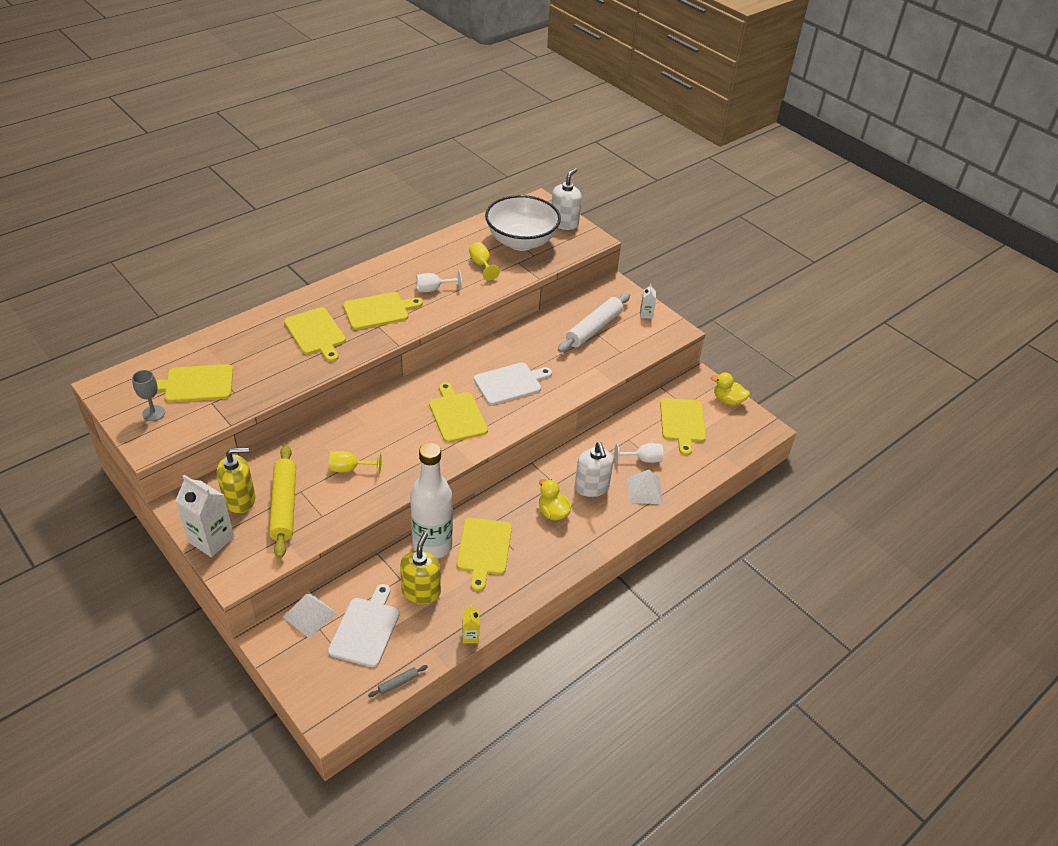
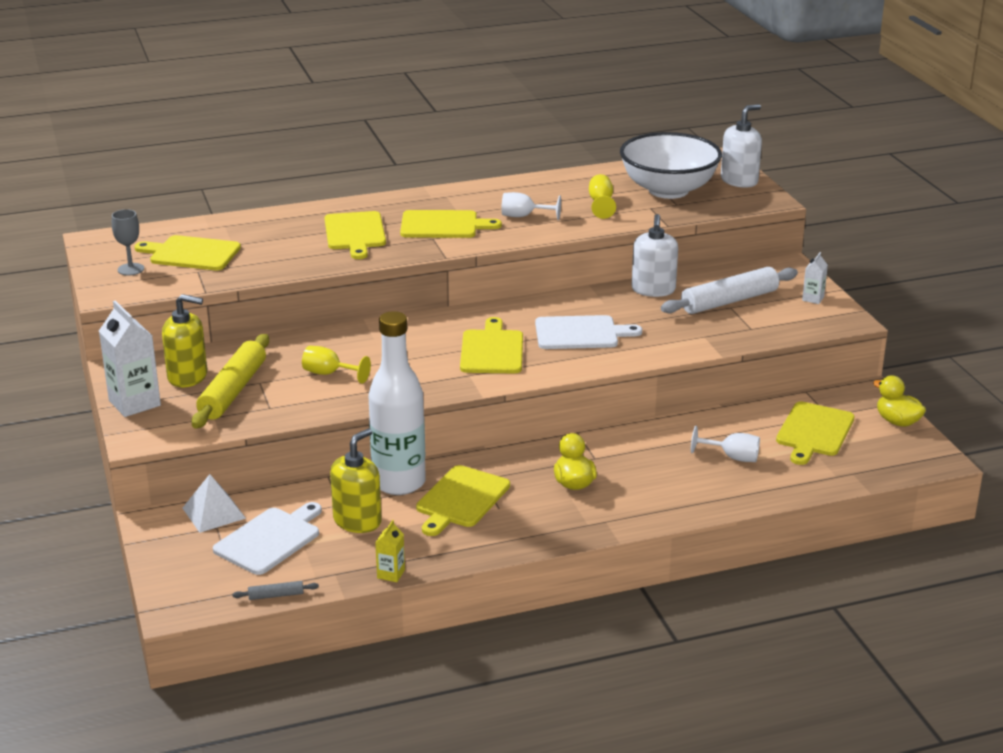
camera: 25 degrees right, 15 degrees down
(591, 487) = (642, 470): white soap dispenser -> white soap dispenser (653, 290)
(644, 490) = (714, 487): white pyramid -> none

